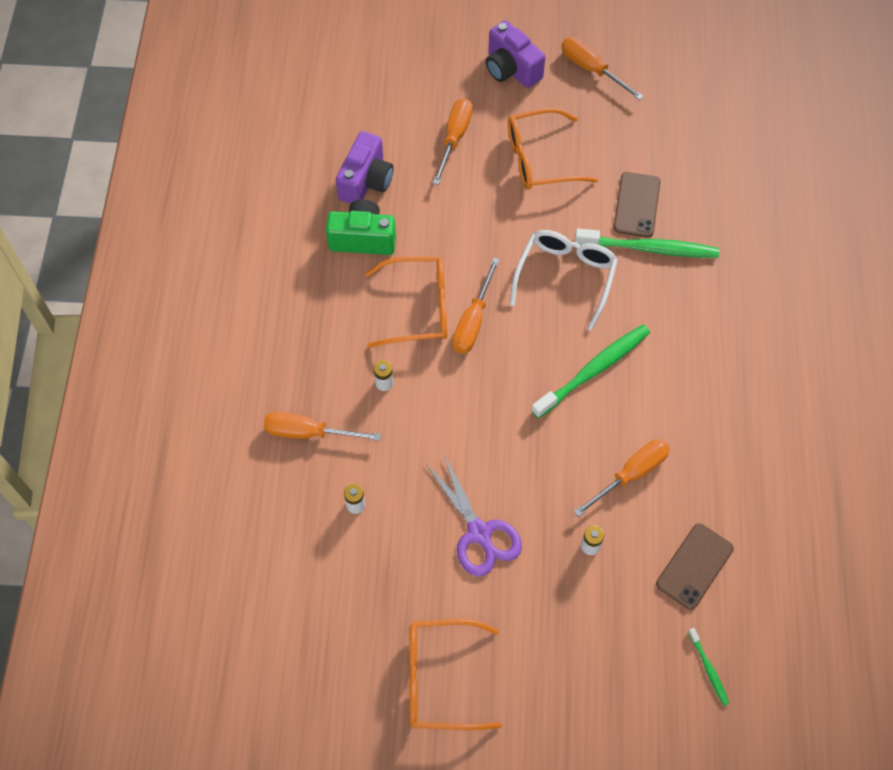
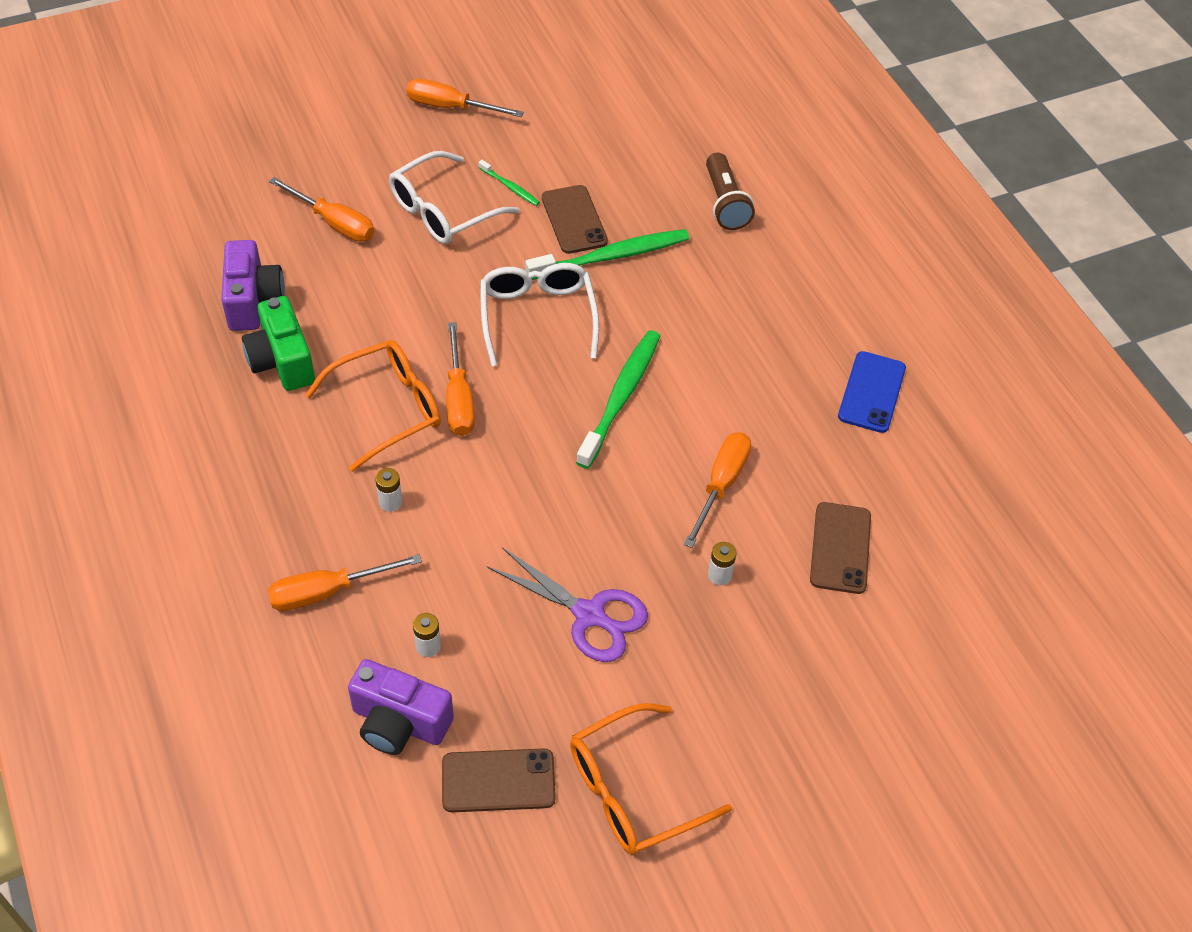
camera: 30 degrees left, 10 degrees down
(353, 626) = (498, 780): none -> brown phone
(363, 238) = (282, 361): green camera -> green camera turned 90 degrees counterclockwise
(454, 138) = (334, 223): orange screwdriver -> orange screwdriver turned 135 degrees clockwise
(511, 69) = (361, 134): purple camera -> purple camera (399, 723)
(540, 159) = (443, 211): orange glasses -> white glasses
(708, 669) = (916, 645): green toothbrush -> green toothbrush (510, 187)
(766, 236) = (725, 203): none -> brown flashlight
(793, 449) = (872, 392): none -> blue phone

